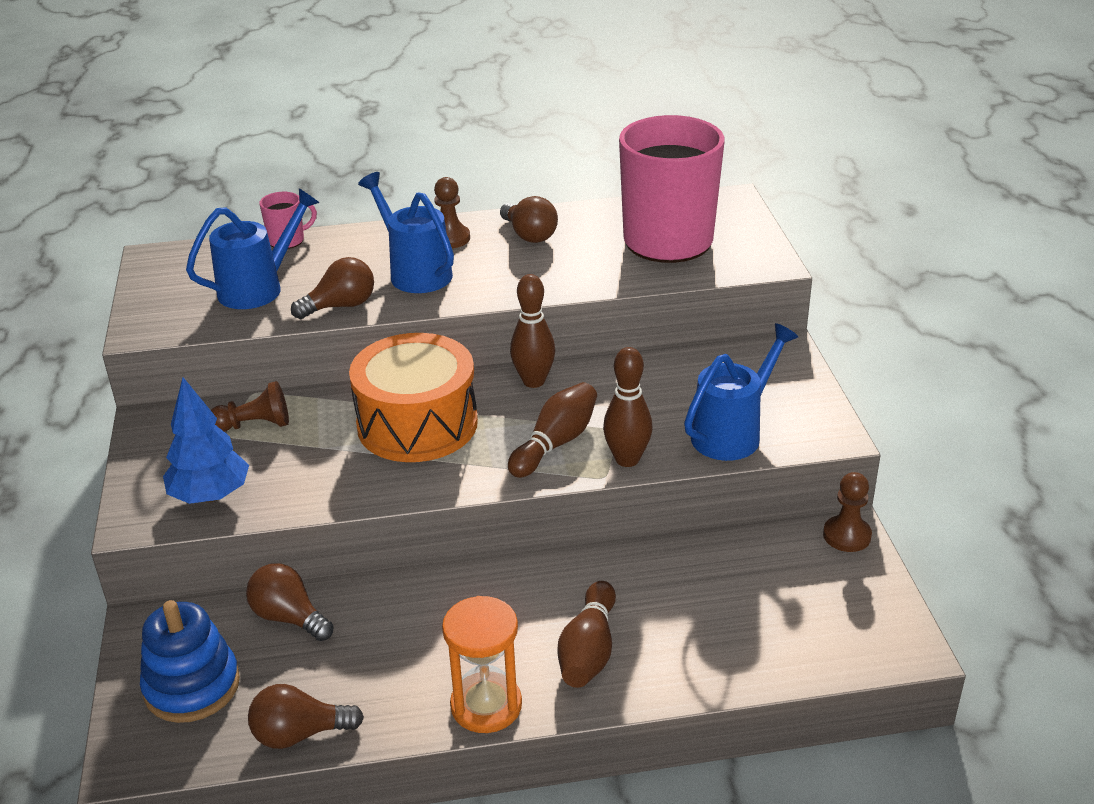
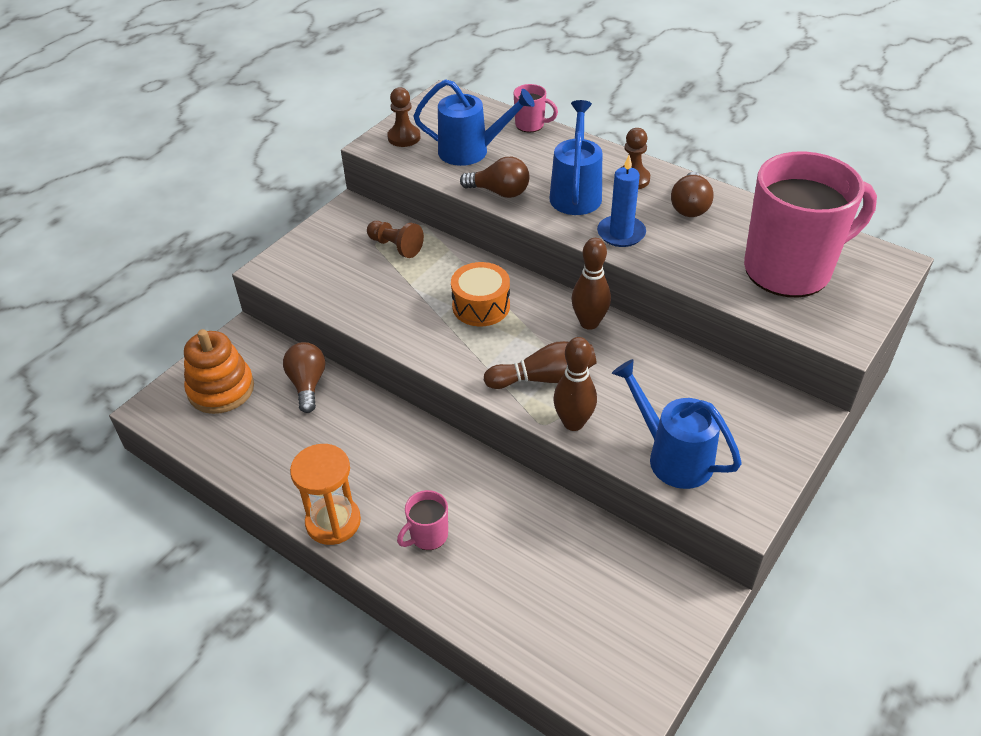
camera: 45 degrees right, 10 degrees up
(192, 686) = (221, 389): blue stacking toy -> orange stacking toy
(211, 496) = (321, 278): blue tree -> none
(300, 734) = (232, 459): brown light bulb -> none
(417, 424) = (481, 306): orange drum -> orange drum, size x0.59
(501, 282) = (621, 233): none -> blue candle
(589, 650) = (428, 536): brown bowling pin -> pink mug
(733, 433) = (672, 456): blue watering can -> blue watering can turned 135 degrees counterclockwise
(847, 535) = (698, 597): brown pawn -> brown pawn (404, 137)

